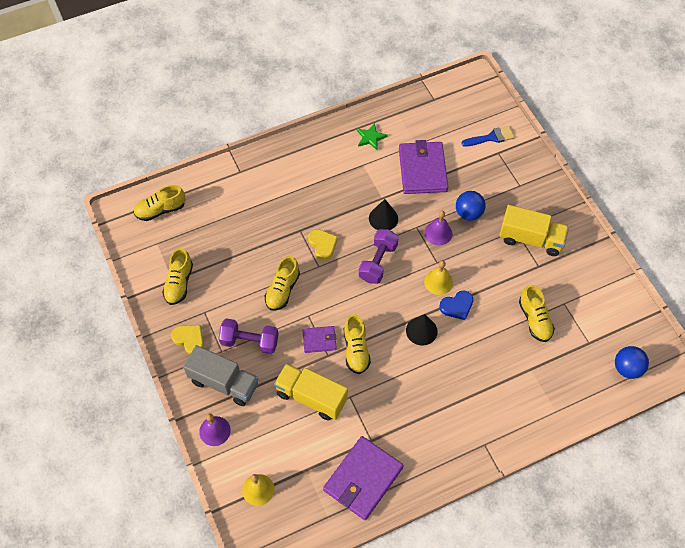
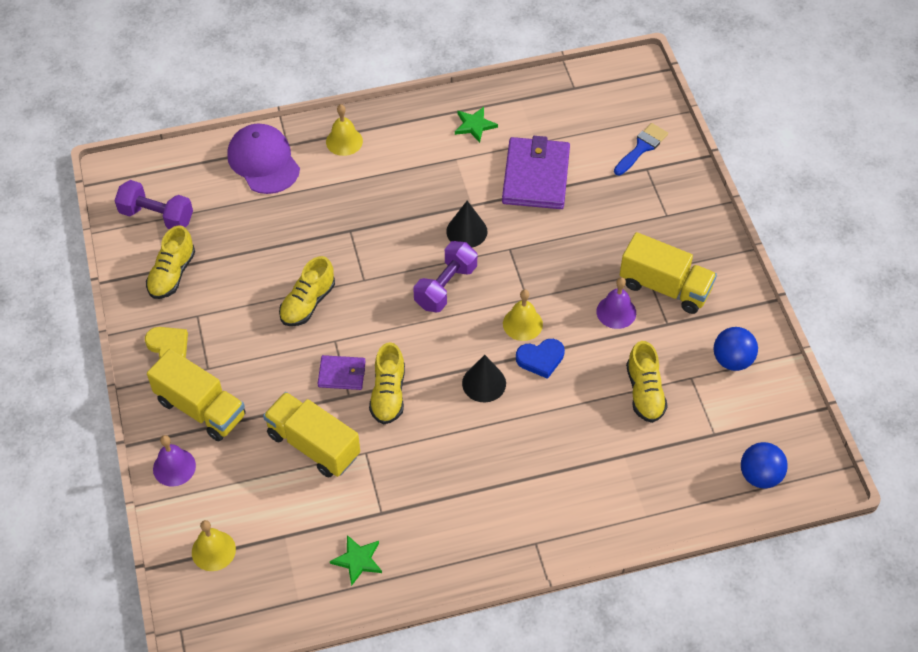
camera: 10 degrees right, 5 degrees down
(160, 210) = (170, 178): yellow shoe -> none
(224, 382) = (201, 408): grey truck -> yellow truck
(225, 187) = (263, 161): none -> purple cap
(249, 341) = (248, 362): purple dumbbell -> purple dumbbell (156, 216)
(280, 163) = (344, 141): none -> yellow bell
(323, 245) = (376, 253): yellow heart -> none
(363, 479) = (357, 560): purple wallet -> green star
(438, 233) = (537, 261): purple bell -> purple bell (616, 312)
(468, 213) = (586, 241): blue ball -> blue ball (732, 360)
(491, 137) = (642, 147): blue brush -> blue brush turned 45 degrees counterclockwise

